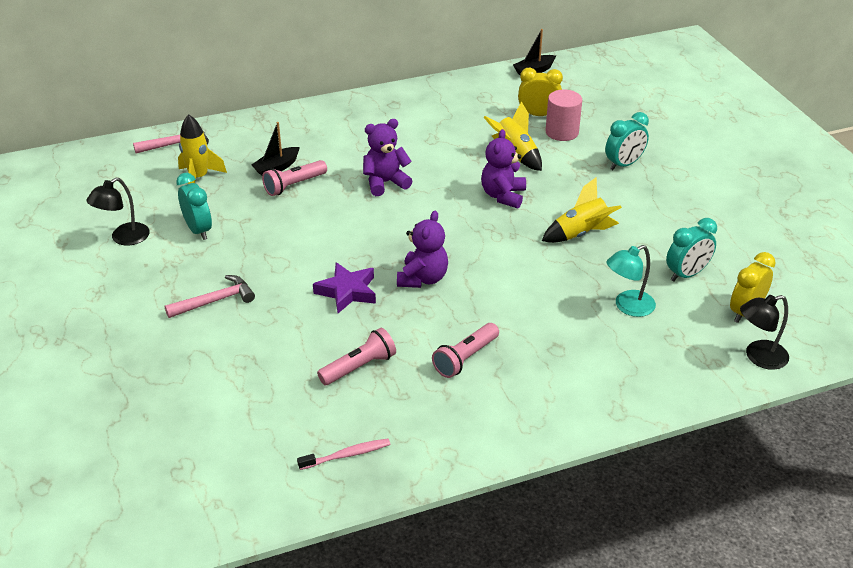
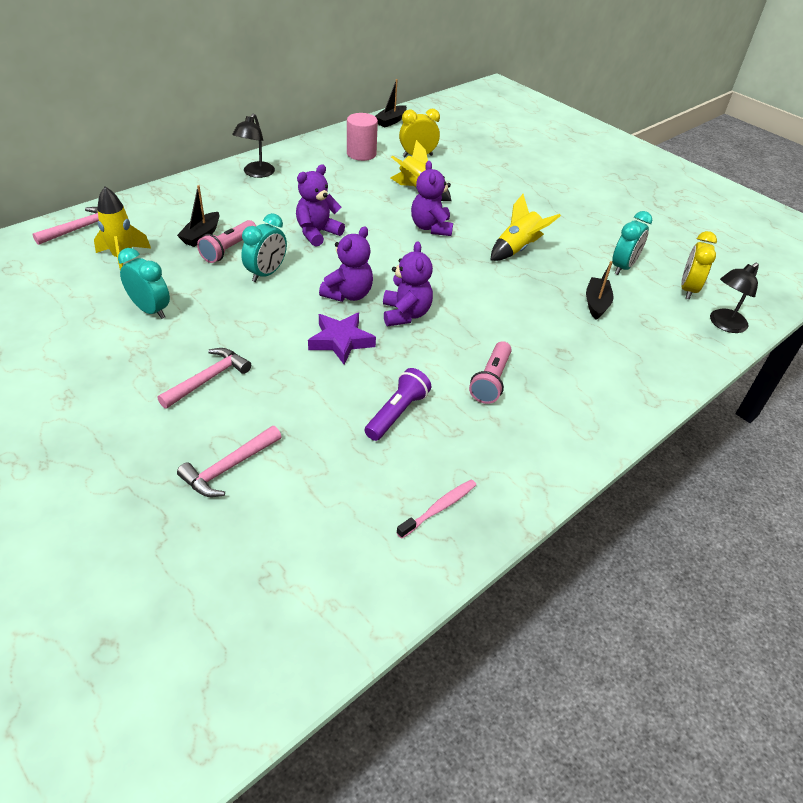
camera: 25 degrees left, 5 degrees up
(124, 238) = (68, 334): black lamp -> black lamp (256, 173)
(193, 378) = (228, 468): none -> pink hammer
(359, 367) = (397, 413): pink flashlight -> purple flashlight
(380, 249) = (348, 294): none -> purple teddy bear
(562, 132) = (446, 167): pink cylinder -> pink cylinder (361, 154)
(624, 164) = (513, 186): turquoise clock -> turquoise clock (266, 273)
(628, 307) = (596, 303): turquoise lamp -> black boat

